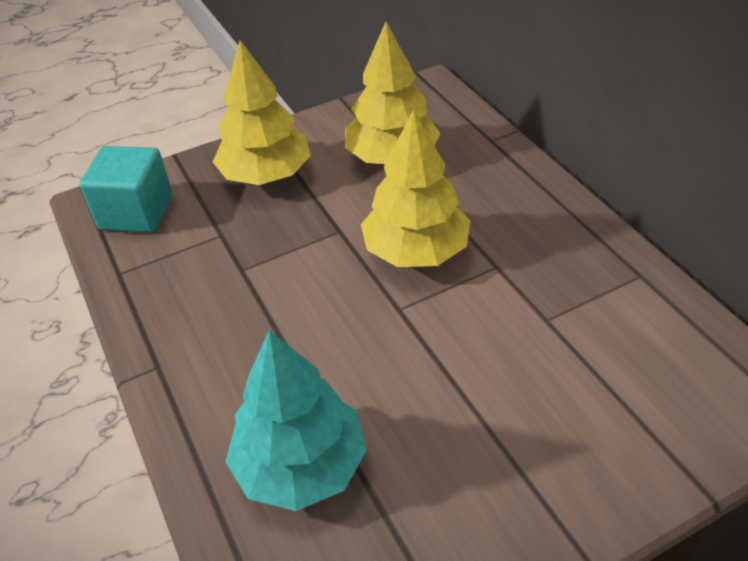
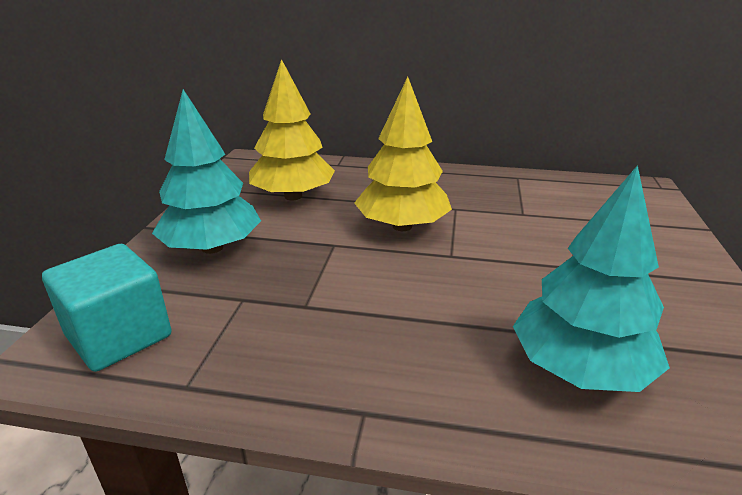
camera: 55 degrees left, 15 degrees down
(266, 175) = (212, 247): yellow tree -> turquoise tree

